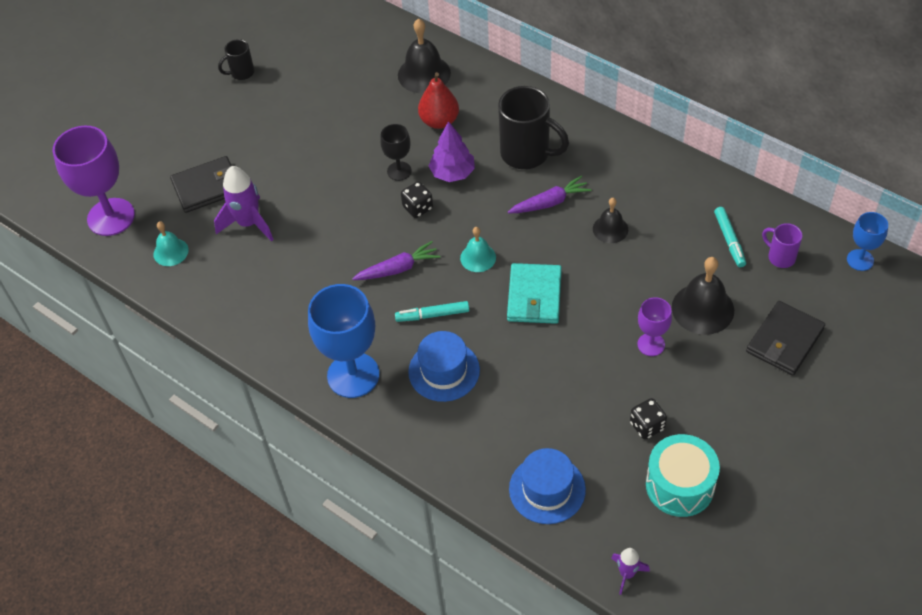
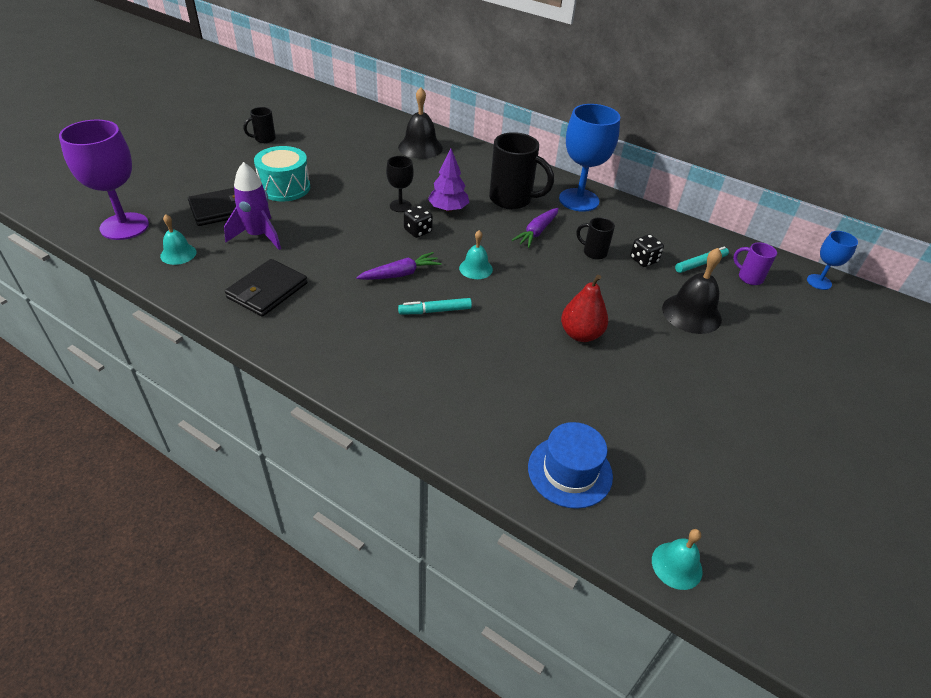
camera: 10 degrees left, 10 degrees down
(353, 375) = (354, 359): blue goblet -> blue goblet (579, 200)
(439, 121) = (435, 176): red pear -> red pear (581, 334)
(444, 371) = (449, 357): blue hat -> none
(534, 296) = (532, 299): turquoise wallet -> none
(550, 202) = (537, 232): purple carrot -> purple carrot turned 150 degrees clockwise
(610, 229) = (593, 252): black bell -> black mug
(627, 574) = (676, 565): purple rocket -> turquoise bell
(647, 426) = (663, 411): black dice -> black dice (643, 260)
(651, 344) = (650, 340): purple goblet -> none
(680, 485) = (711, 469): turquoise drum -> turquoise drum (285, 187)
(729, 240) = (700, 264): turquoise marker -> turquoise marker turned 105 degrees counterclockwise
(784, 341) = (775, 341): black wallet -> black wallet (267, 291)

